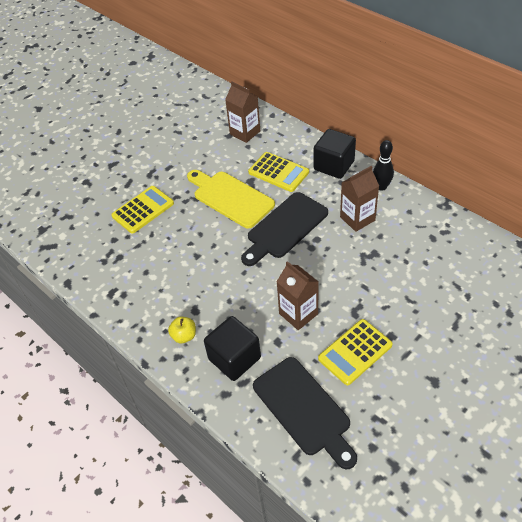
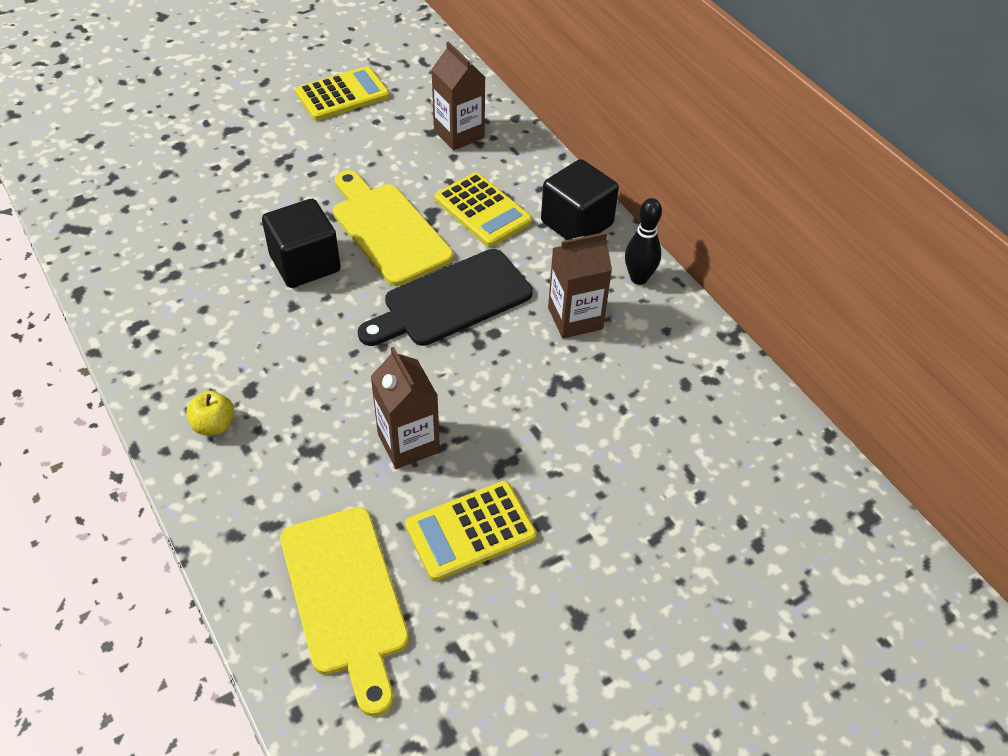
camera: 10 degrees right, 0 degrees up
(143, 210) = (244, 212): yellow calculator -> yellow calculator (342, 94)
(234, 358) = (275, 483): black cube -> black cube (305, 263)
(304, 409) = (346, 598): black cutting board -> yellow cutting board

